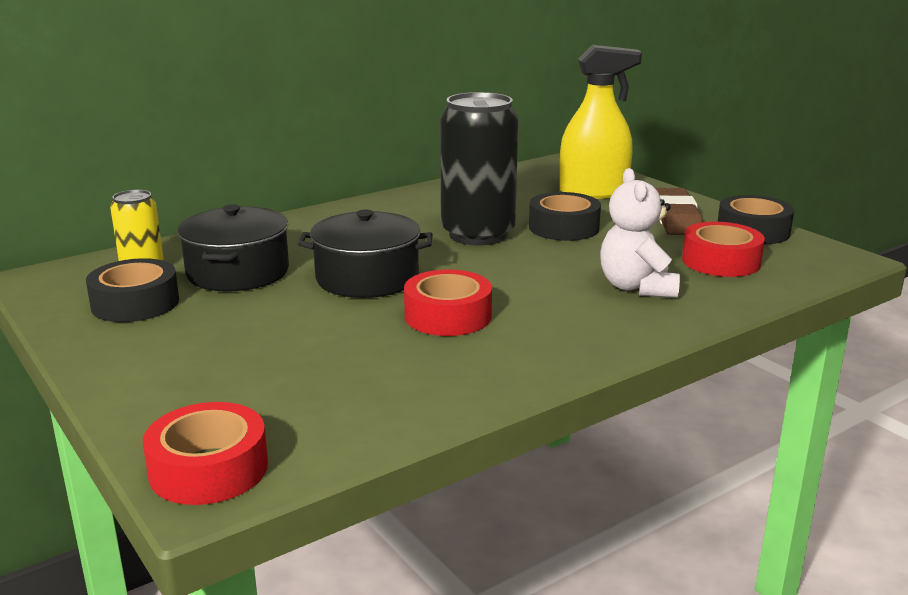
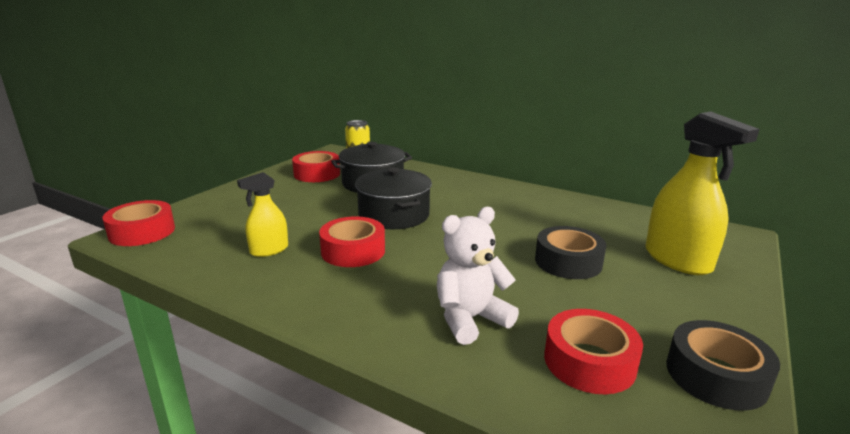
camera: 65 degrees right, 0 degrees up
(135, 303) = (317, 174): black tape -> red tape
(394, 366) = (269, 250): none -> yellow spray bottle
(478, 234) = (508, 232): black can -> none
(676, 218) = (677, 315): brown eraser -> none

